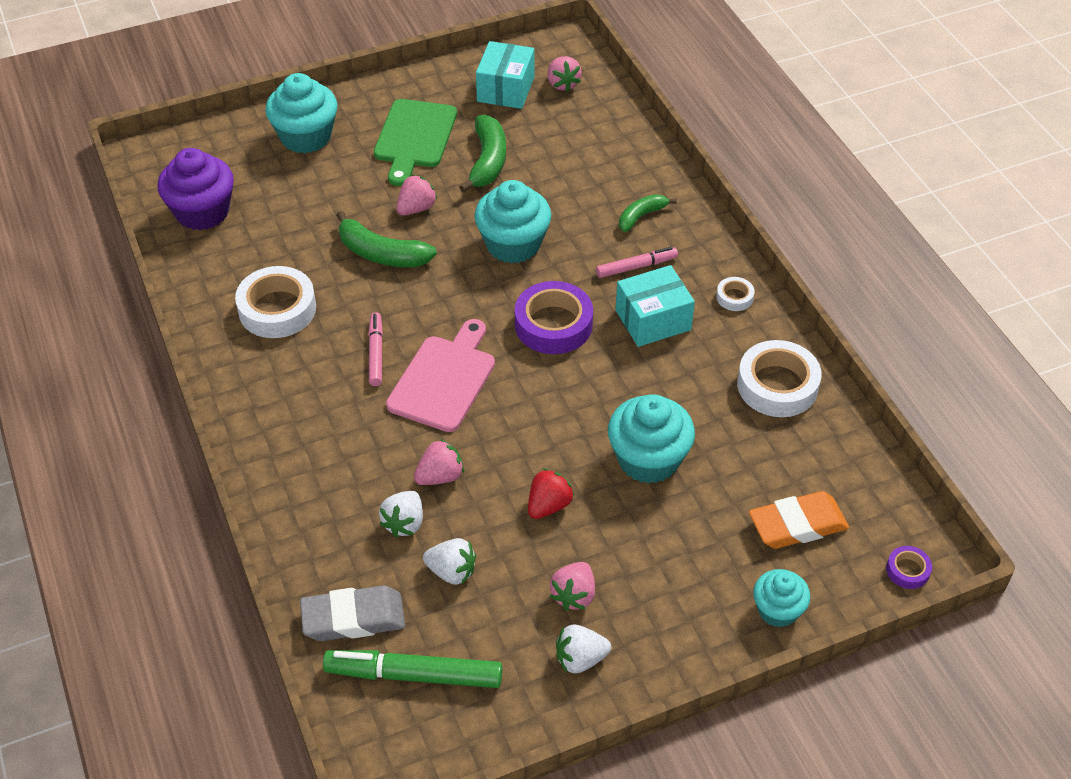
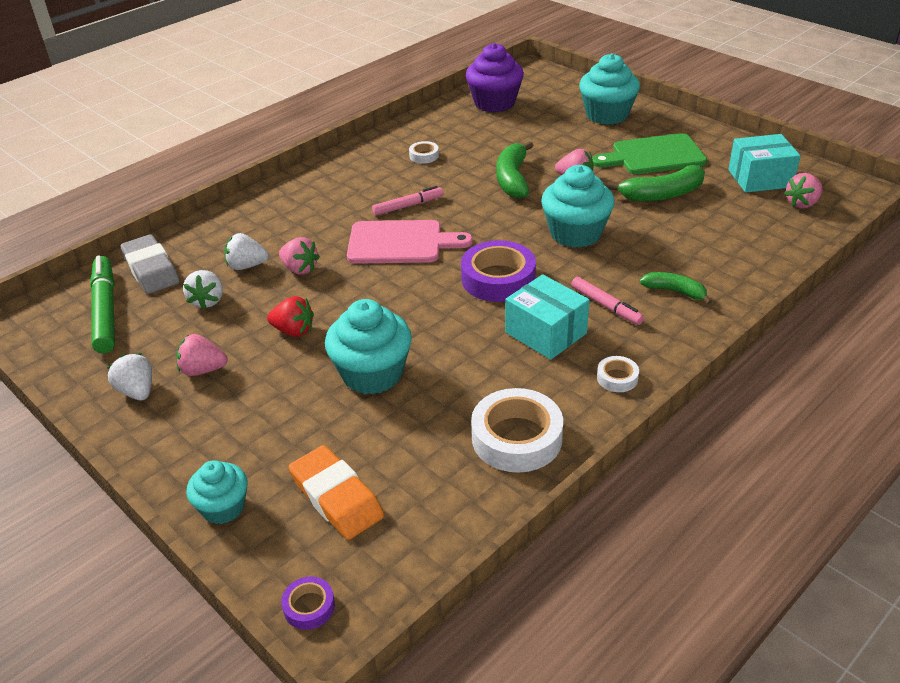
camera: 70 degrees right, 10 degrees down
(277, 309) = (424, 156): white tape -> white tape, size x0.48

